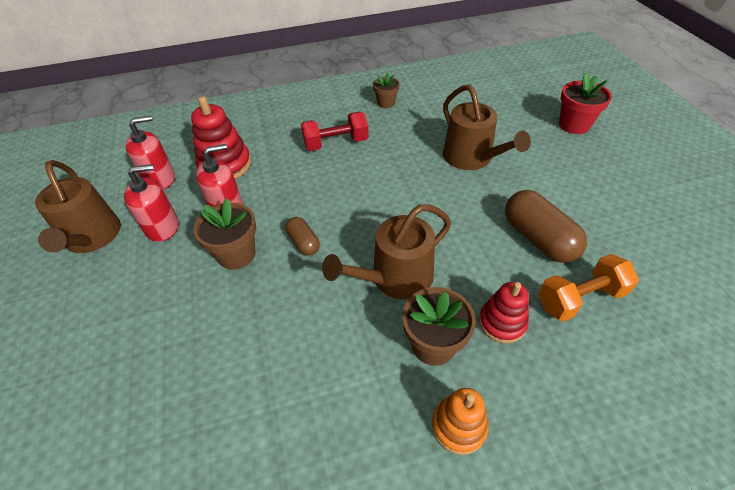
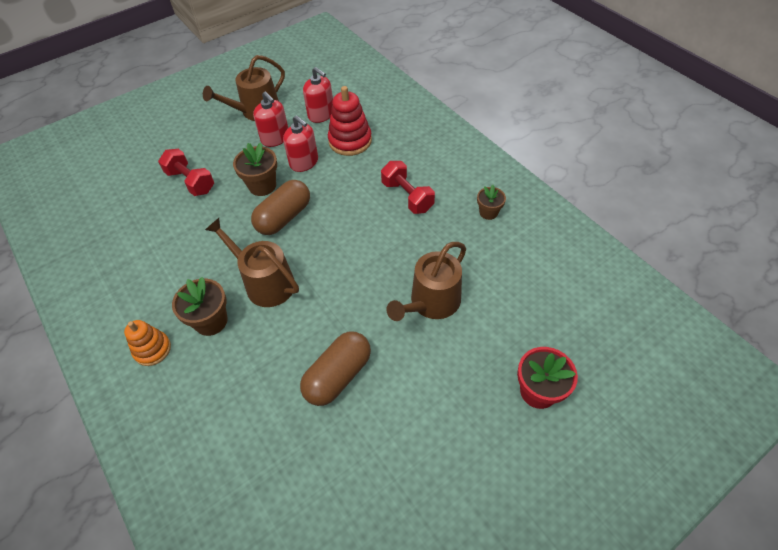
camera: 70 degrees right, 5 degrees up
(166, 336) = (190, 182): none -> red dumbbell
(304, 242) = (284, 217): brown capsule -> brown capsule, size x1.83
(502, 322) = (239, 361): red stacking toy -> none
(580, 298) = (276, 416): orange dumbbell -> none

